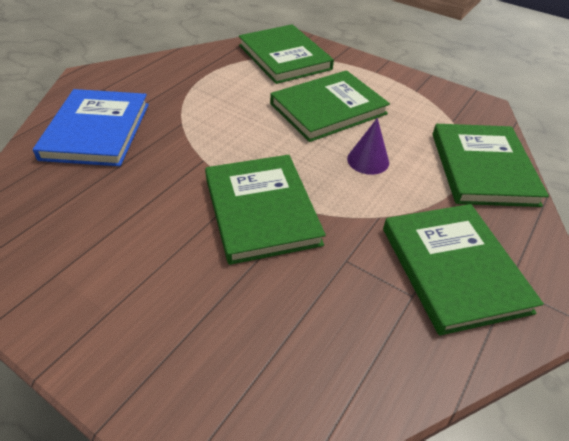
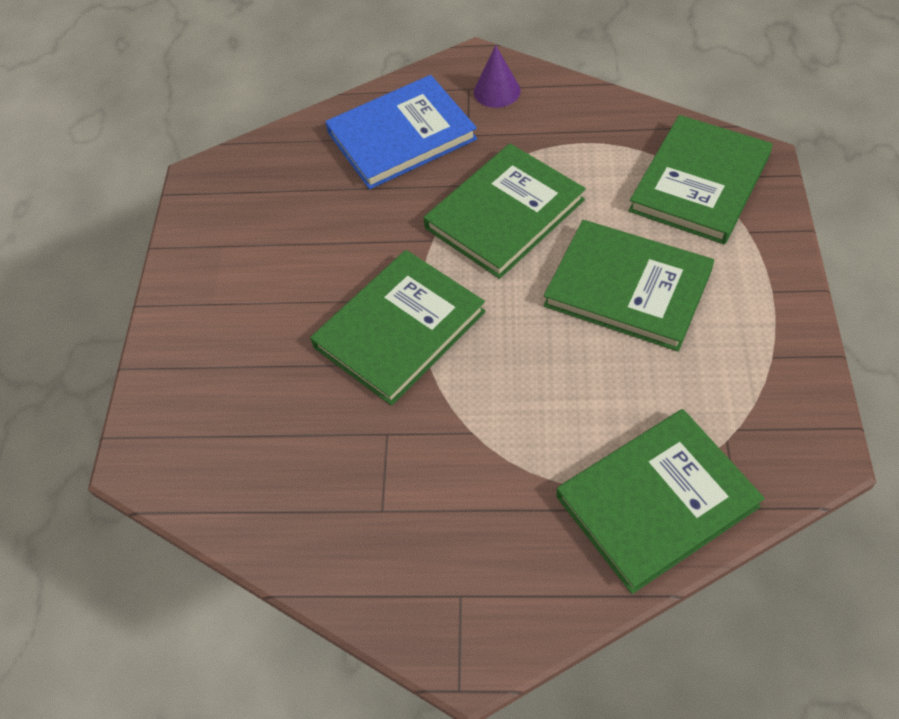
camera: 65 degrees right, 10 degrees up
(368, 160) = (561, 377): purple cone -> purple cone (497, 91)
(453, 268) = (446, 533): green book -> green book (504, 214)

